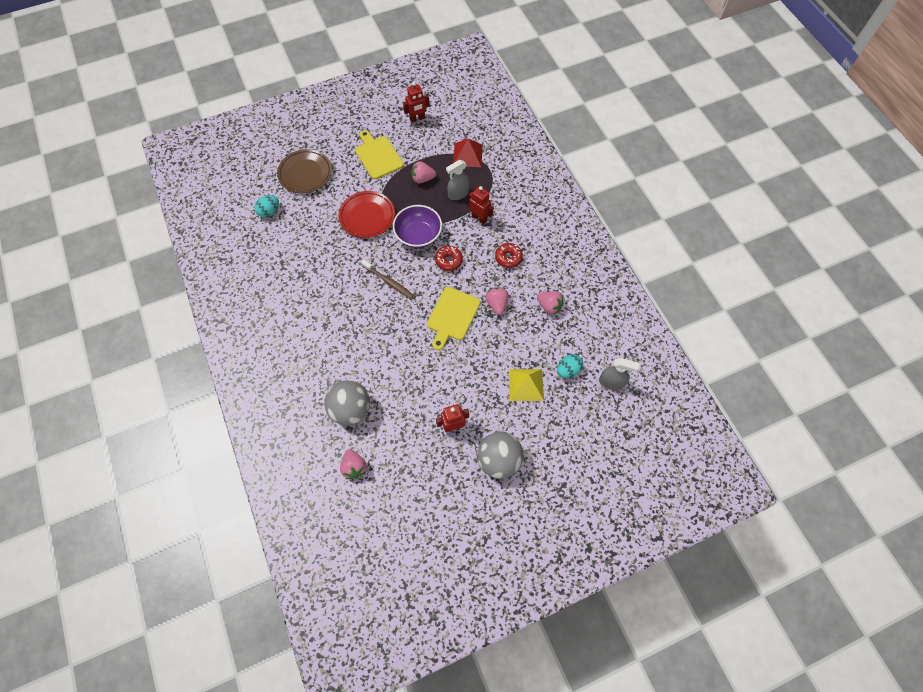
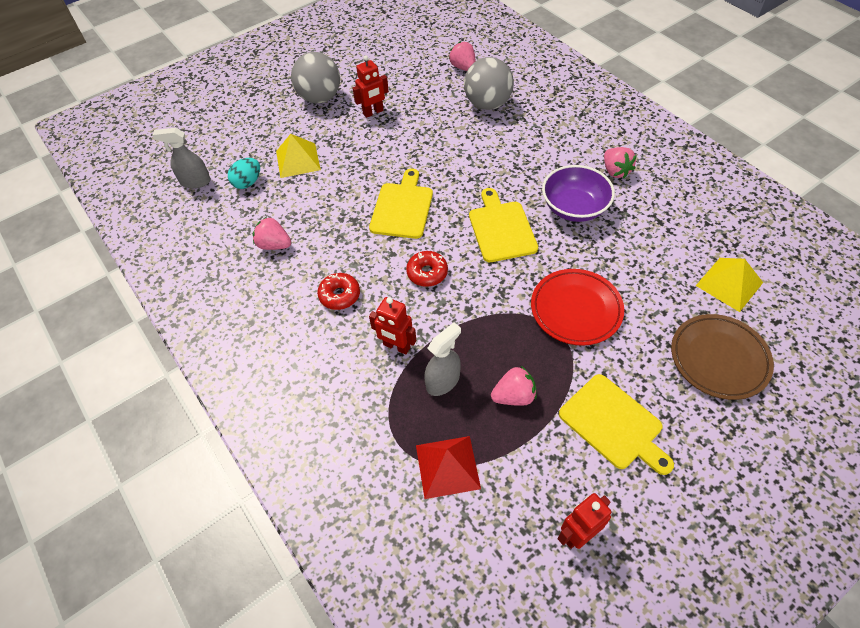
camera: 170 degrees right, 10 degrees down
(269, 211) = (729, 284): turquoise egg -> yellow pyramid
(389, 282) = (501, 229): brown toothbrush -> yellow cutting board
(418, 235) = (485, 299): purple bowl -> purple bowl (574, 207)
(497, 304) = (346, 233): pink strawberry -> pink strawberry (615, 171)

